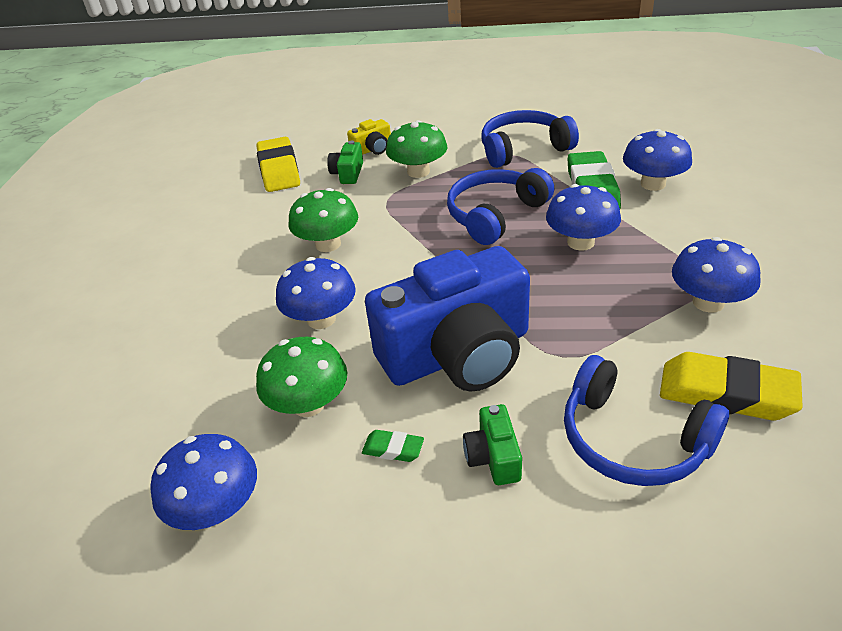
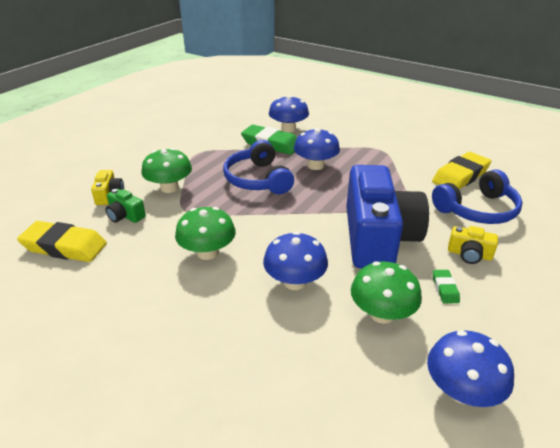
camera: 65 degrees left, 5 degrees down
(393, 449) = (445, 289): green eraser -> green eraser turned 45 degrees counterclockwise
(493, 457) = (469, 254): green camera -> yellow camera
(523, 149) = (201, 146): blue headphones -> none
(708, 302) = (396, 155): blue mushroom -> none

